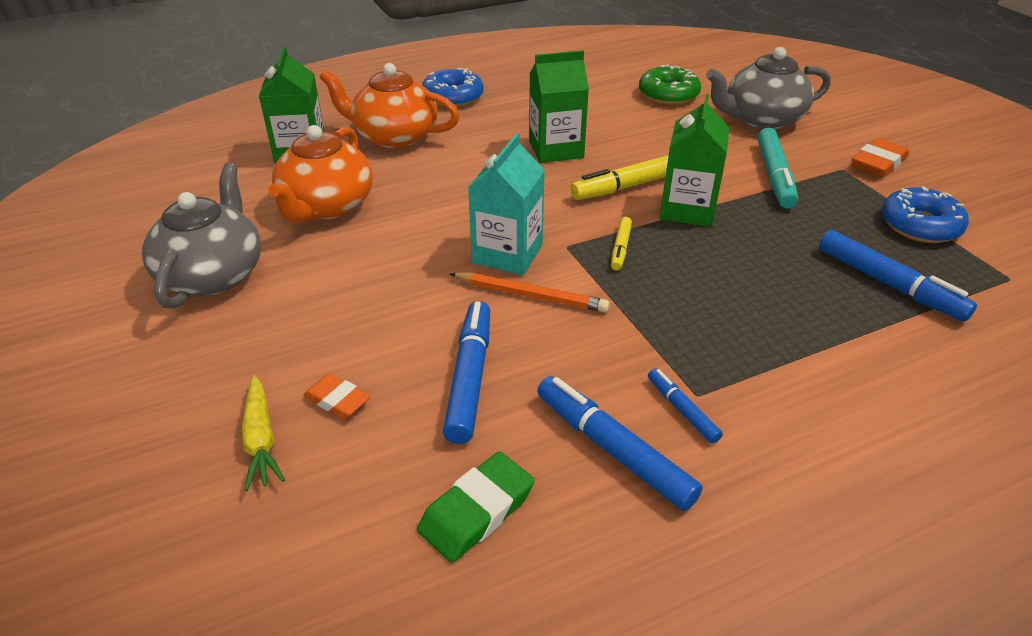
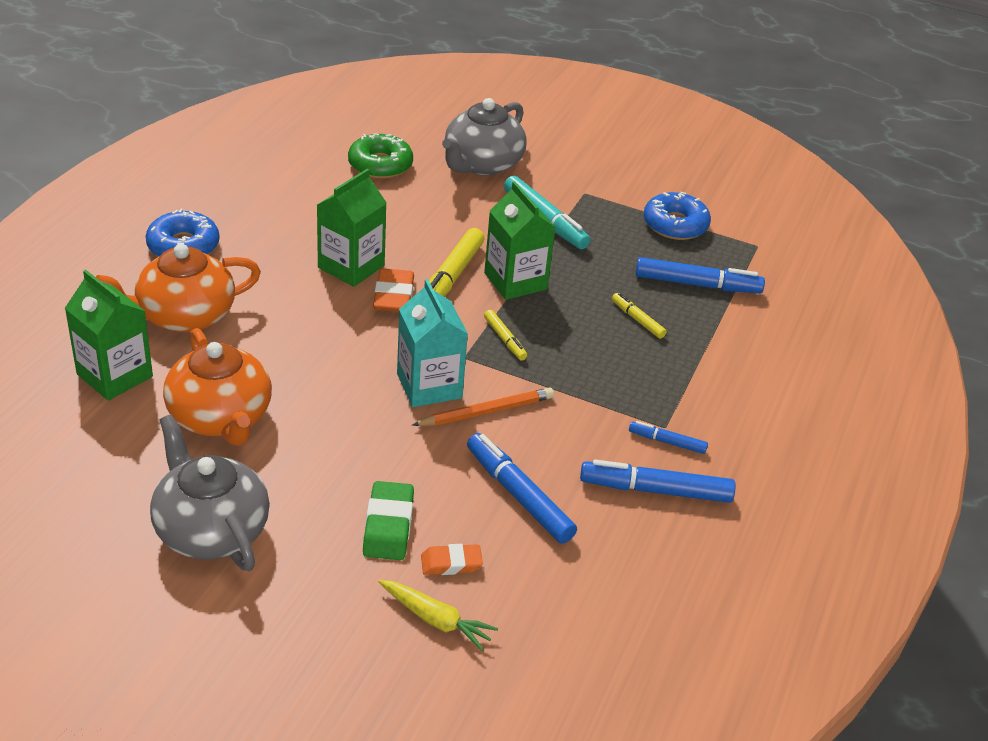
camera: 45 degrees left, 0 degrees up
(477, 511) = (624, 574): green eraser -> green eraser (388, 526)
(779, 287) = (637, 320): none -> yellow marker
(878, 163) = (603, 176): orange eraser -> orange eraser (393, 296)

